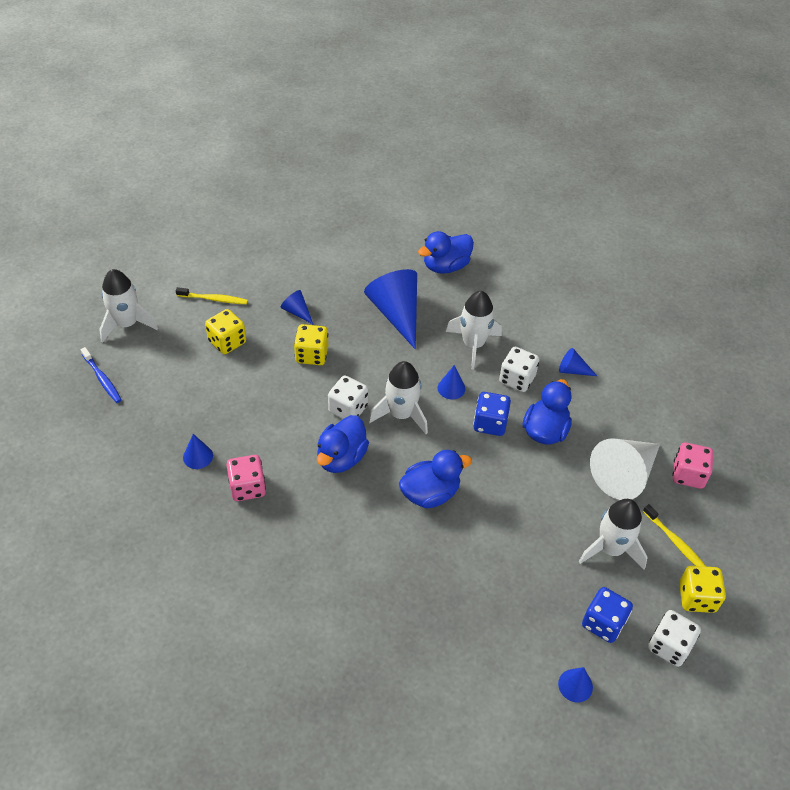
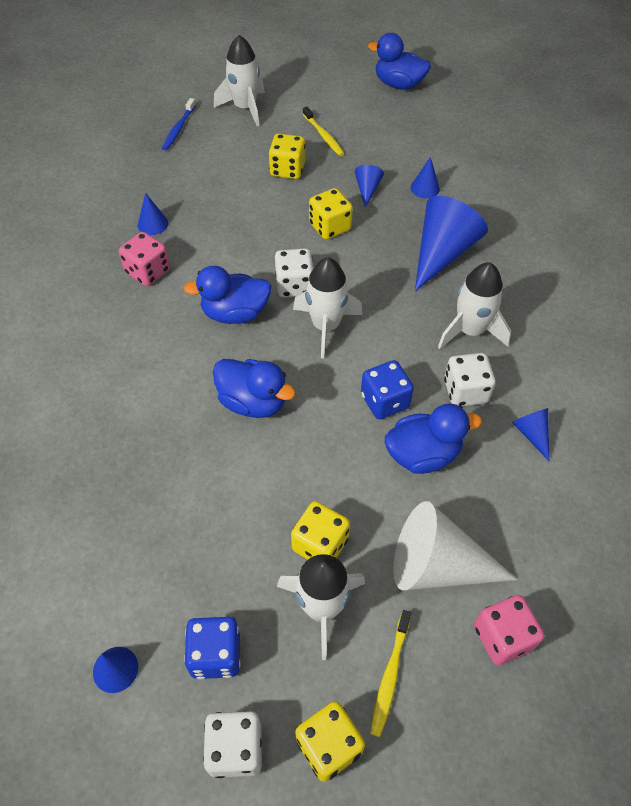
camera: 55 degrees right, 5 degrees up
(445, 266) = (544, 253): blue duck -> blue duck (398, 85)
(451, 388) = (397, 345): blue cone -> blue cone (425, 188)
(567, 523) = (320, 544): none -> yellow dice

